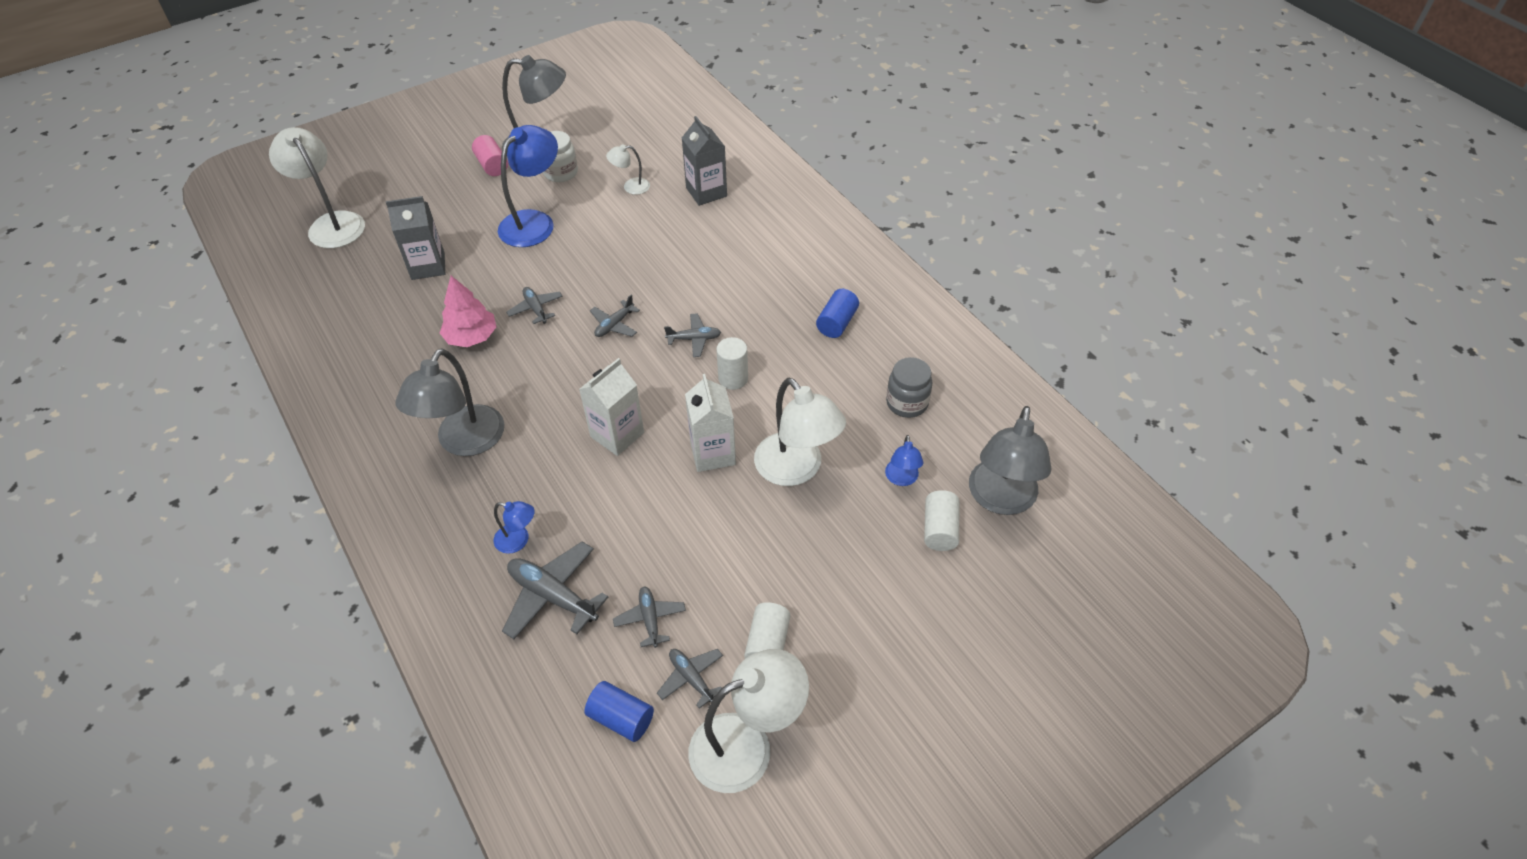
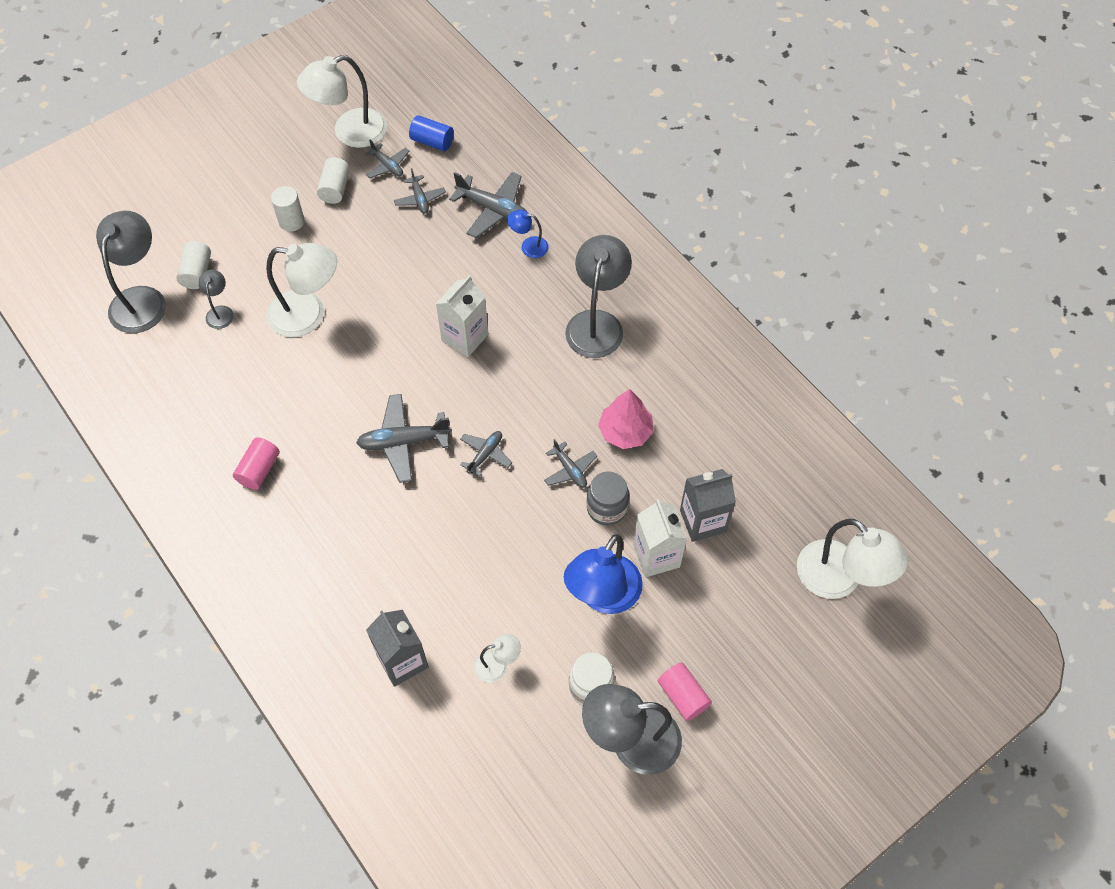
camera: 175 degrees right, 10 degrees up
(694, 339) = (403, 442): grey plane -> grey plane, size x1.70
(713, 453) = (380, 325): white carton -> white carton (656, 556)
(733, 378) = (364, 399): white cylinder -> white cylinder (291, 221)
(796, 470) = (308, 315): white lamp -> white lamp turned 135 degrees clockwise
(837, 323) = (259, 470): blue cylinder -> pink cylinder
(902, 479) = (220, 312): blue lamp -> grey lamp
(907, 403) = (203, 383): grey jar -> grey jar (607, 508)

